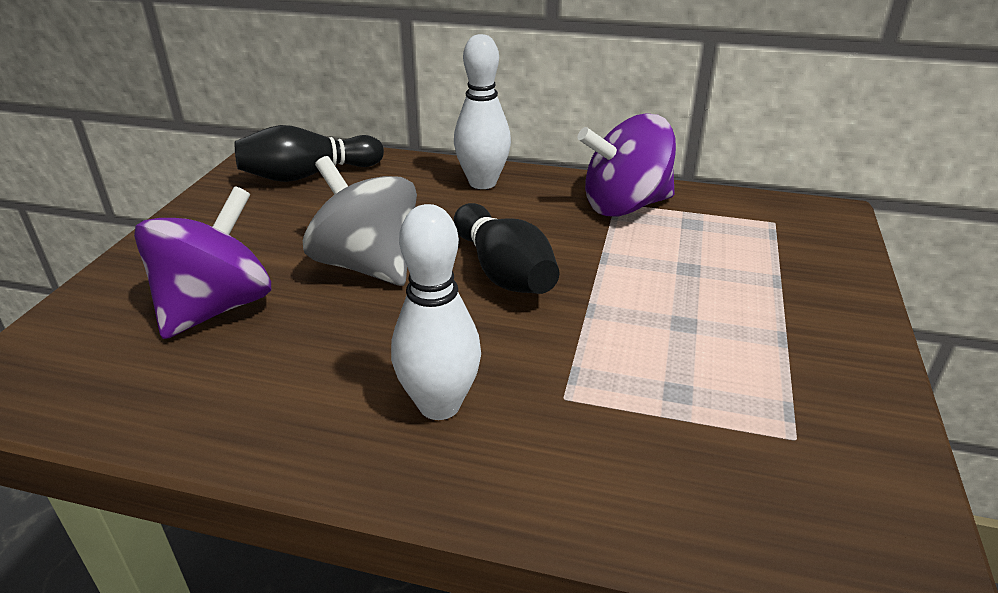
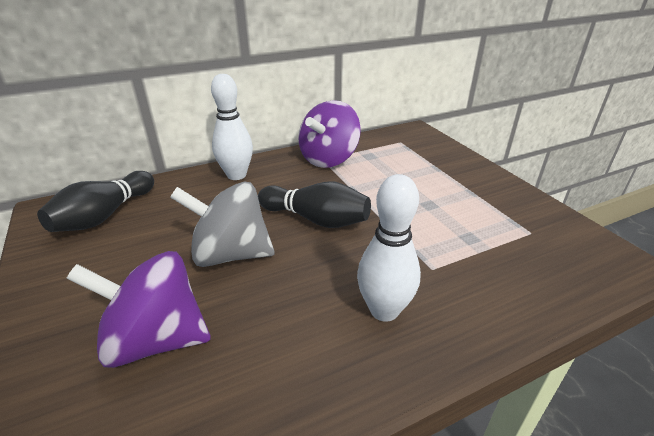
camera: 40 degrees left, 0 degrees up
(216, 308) = (156, 339): purple spinning top -> purple spinning top turned 75 degrees counterclockwise

